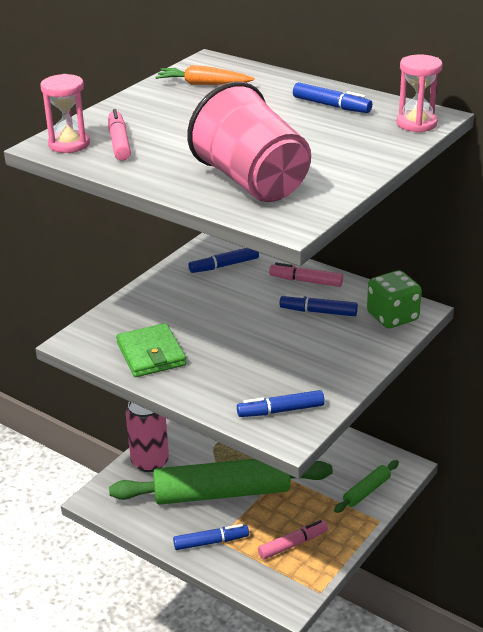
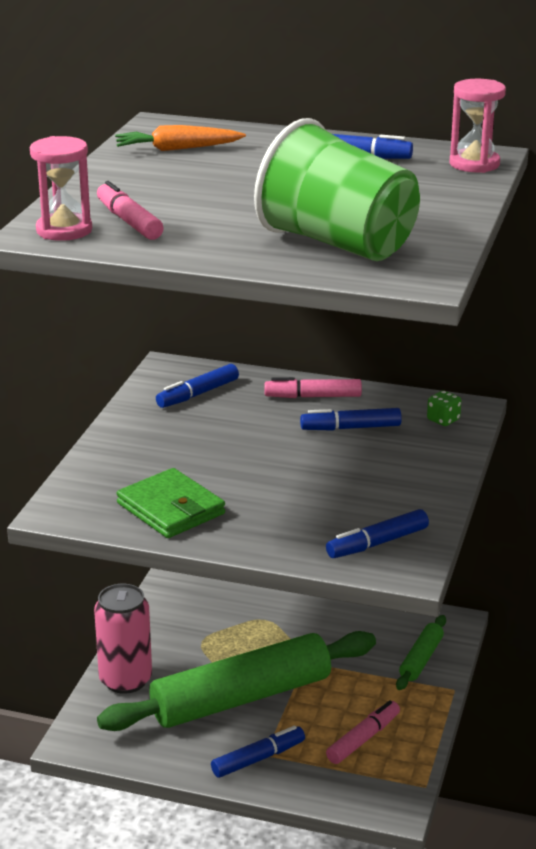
camera: 20 degrees left, 5 degrees down
(252, 182) = (338, 244): pink cup -> green cup
(392, 317) = (443, 420): green dice -> green dice, size x0.49

